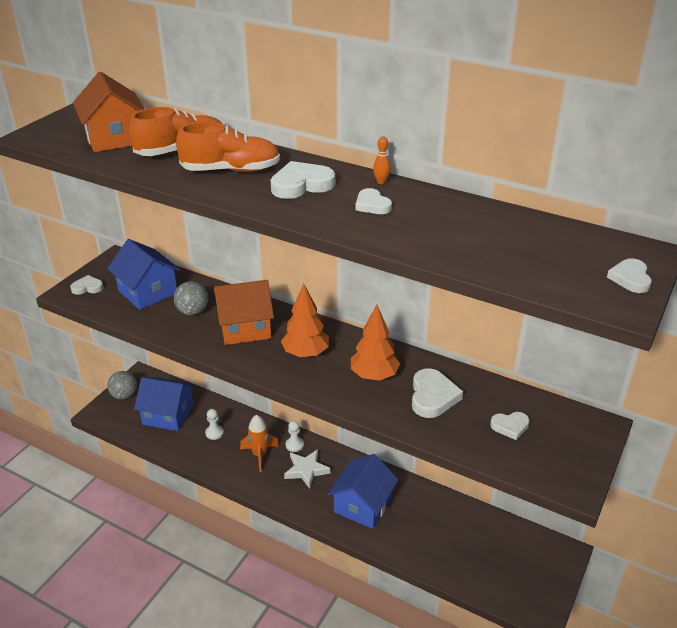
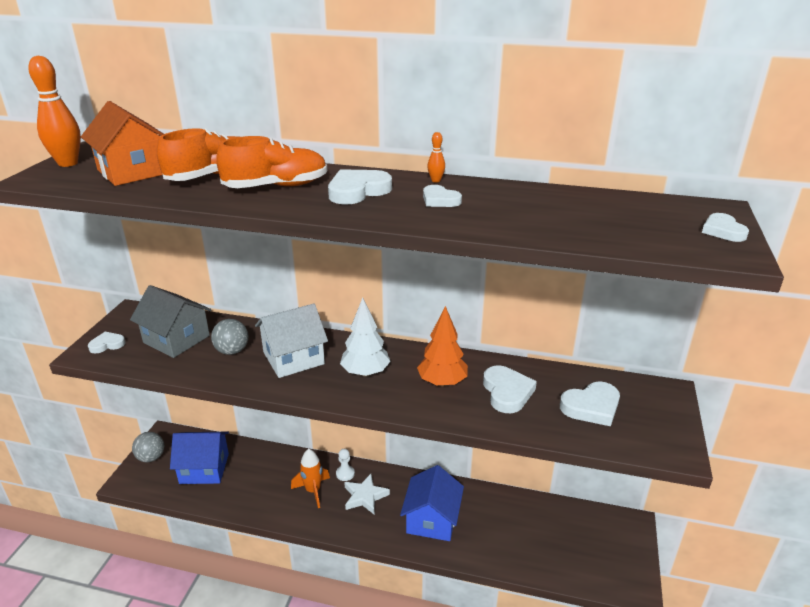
camera: 15 degrees left, 5 degrees down
(64, 122) = (68, 163): none -> orange bowling pin
(148, 292) = (176, 339): blue house -> grey house
(214, 433) = (259, 477): white pawn -> none
(245, 328) = (293, 358): orange house -> white house
(305, 353) = (365, 372): orange tree -> white tree
(510, 426) = (591, 407): white heart -> white heart, size x1.64

